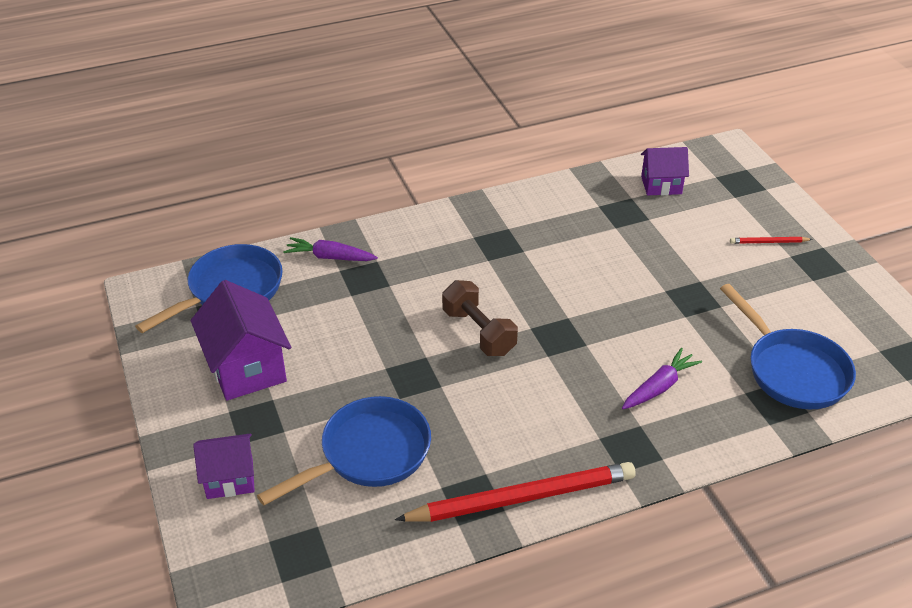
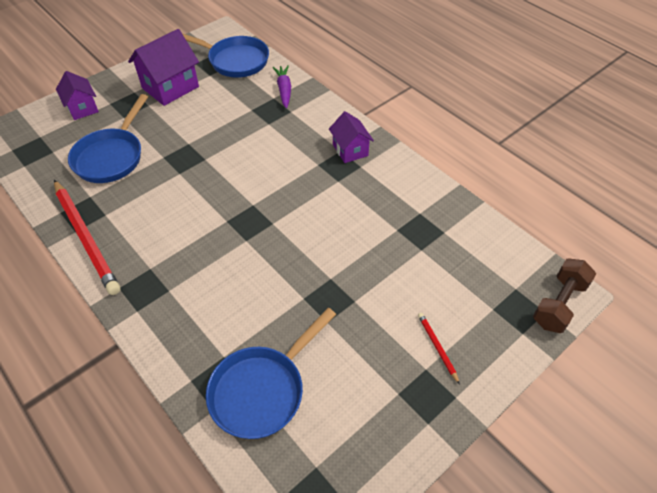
camera: 70 degrees right, 10 degrees up
(368, 454) = (111, 156): blue pan -> blue pan turned 75 degrees clockwise
(478, 332) = (238, 178): brown dumbbell -> brown dumbbell (558, 304)
(659, 387) = (213, 295): purple carrot -> none
(661, 185) = (475, 249): purple house -> purple house (350, 150)

